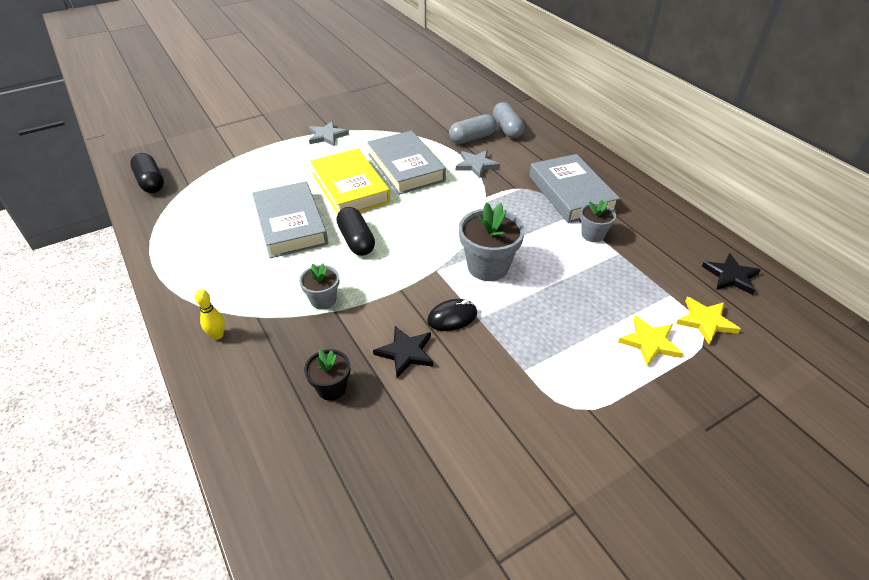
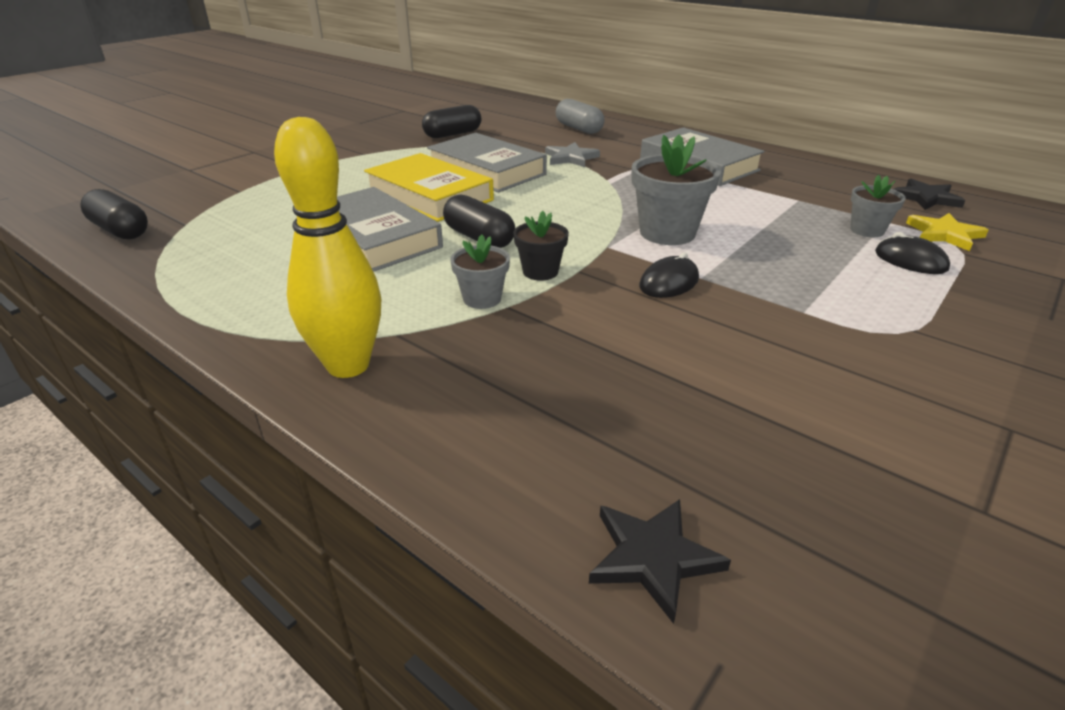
camera: 20 degrees left, 10 degrees down
(217, 335) = (348, 365): yellow bowling pin -> yellow bowling pin, size x2.32
(327, 136) = (360, 158): grey star -> none
(331, 388) = (574, 384): black flower pot -> black flower pot (540, 272)
(406, 352) = (642, 326): black star -> black star (652, 557)
(407, 119) = (453, 134): none -> black capsule
(472, 138) = (545, 139): grey capsule -> none
(592, 235) = (755, 190): grey flower pot -> grey flower pot (867, 230)
(649, 342) = (910, 260): yellow star -> black mouse

